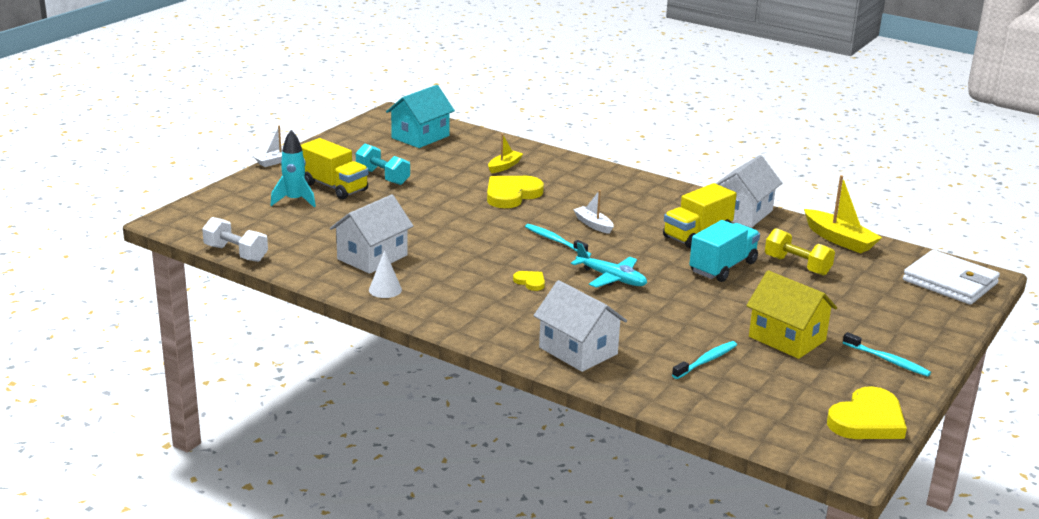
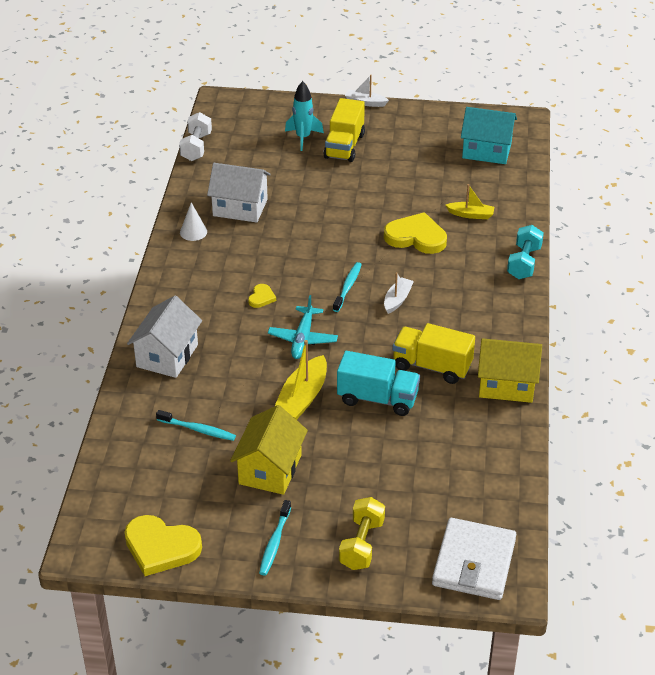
camera: 65 degrees right, 15 degrees up
(383, 177) = (386, 161): turquoise dumbbell -> turquoise dumbbell (524, 263)
(743, 213) = (506, 384): white house -> yellow house
(797, 266) = (421, 446): yellow dumbbell -> yellow dumbbell (361, 544)
(839, 240) = (505, 463): yellow boat -> yellow boat (302, 398)

